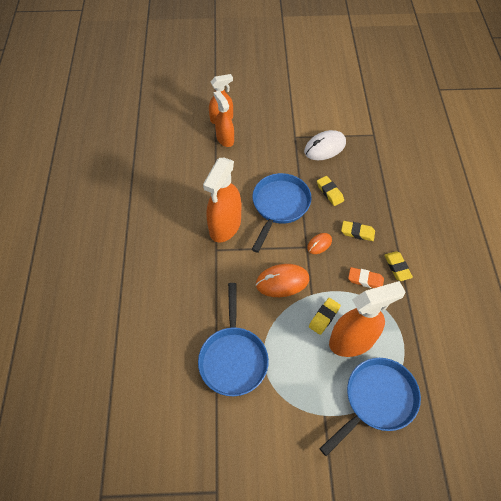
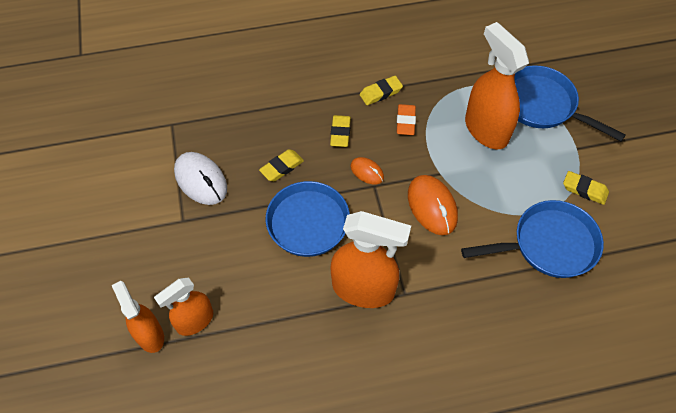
camera: 100 degrees left, 0 degrees up
(324, 317) = (466, 158): yellow eraser -> yellow eraser (584, 190)

